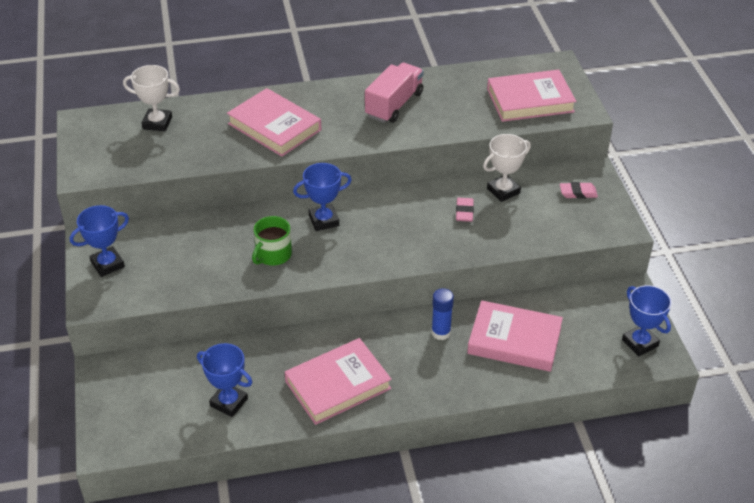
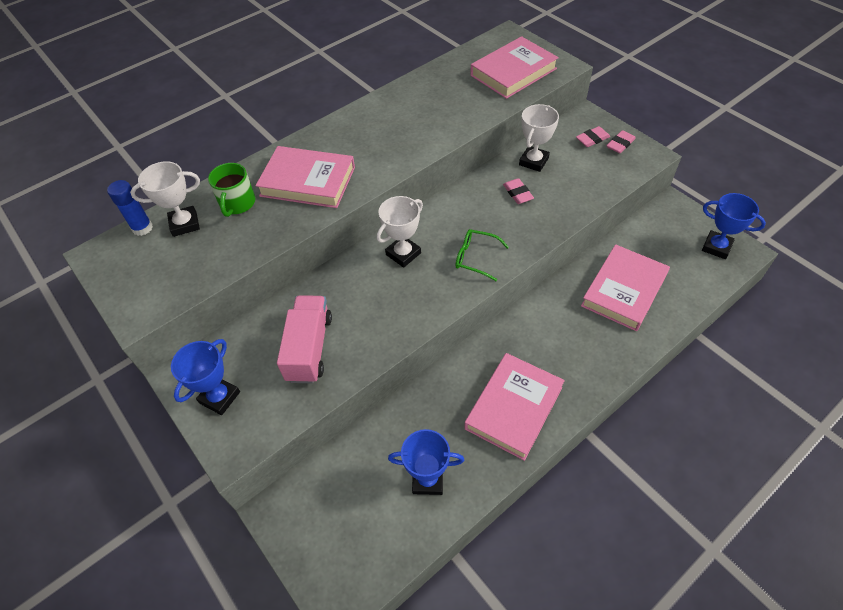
camera: 25 degrees left, 10 degrees up
(273, 255) = (381, 309): green mug -> green mug (237, 203)
(324, 220) = (403, 254): blue trophy -> white trophy
(382, 248) = (475, 258): none -> green glasses
(394, 105) = (403, 118): pink truck -> pink truck (309, 348)
(441, 332) = (561, 312): blue glue stick -> blue glue stick (142, 228)
(514, 340) = (624, 290): pink book -> pink book turned 45 degrees counterclockwise
(601, 207) = (620, 144): none -> pink eraser

